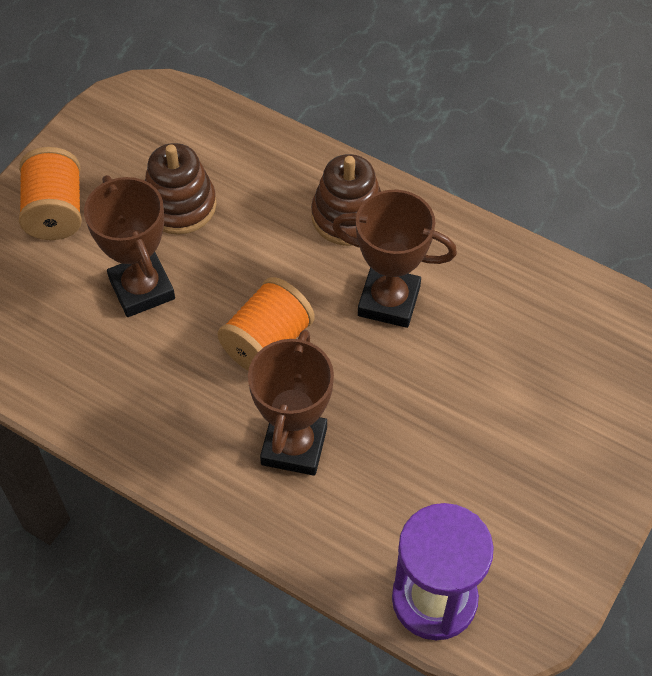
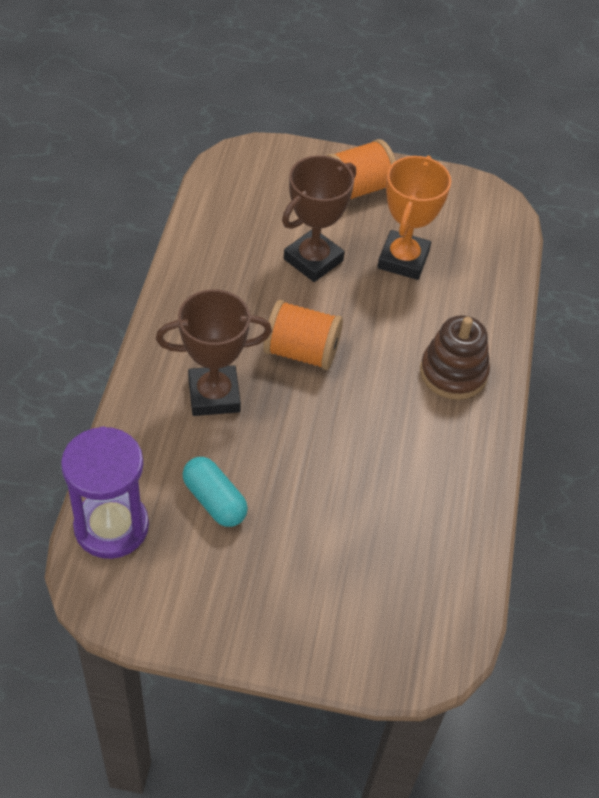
camera: 65 degrees right, 5 degrees down
(180, 205) = (403, 259): brown stacking toy -> orange trophy
(389, 301) = (381, 424): brown trophy -> none
(433, 486) = (214, 500): none -> turquoise capsule

